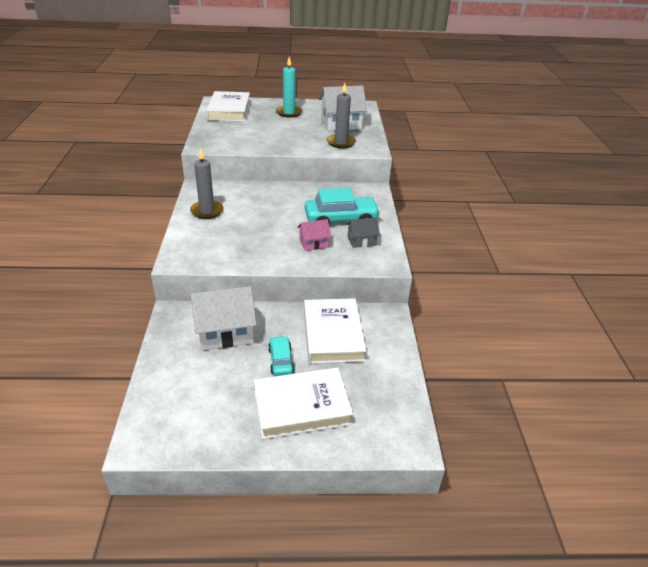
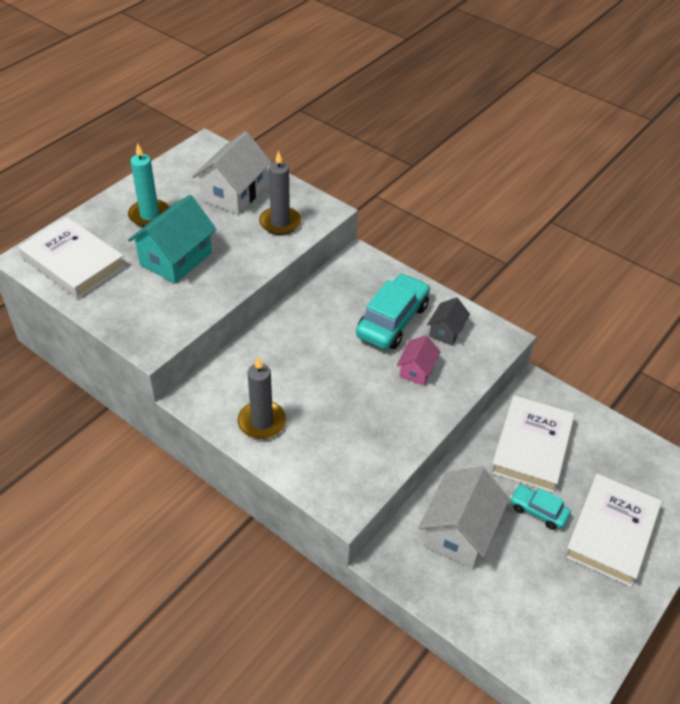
camera: 50 degrees left, 10 degrees up
(269, 129) = (176, 258): none -> turquoise house
(333, 334) = (531, 447): white book -> white book turned 75 degrees clockwise

